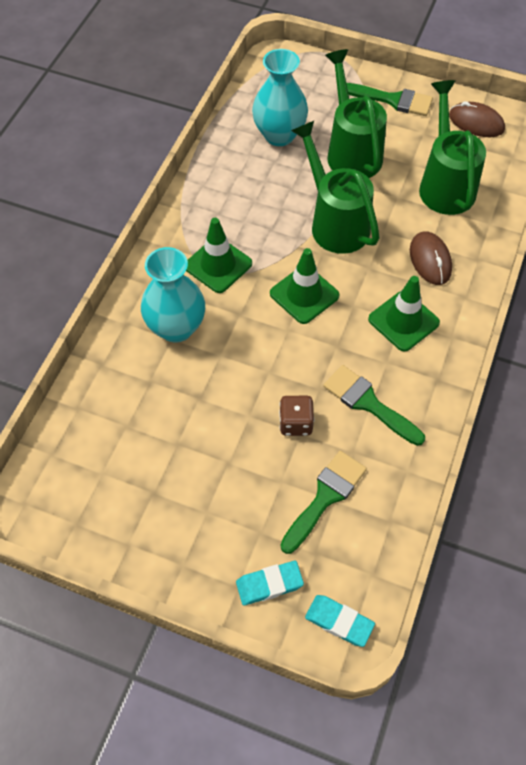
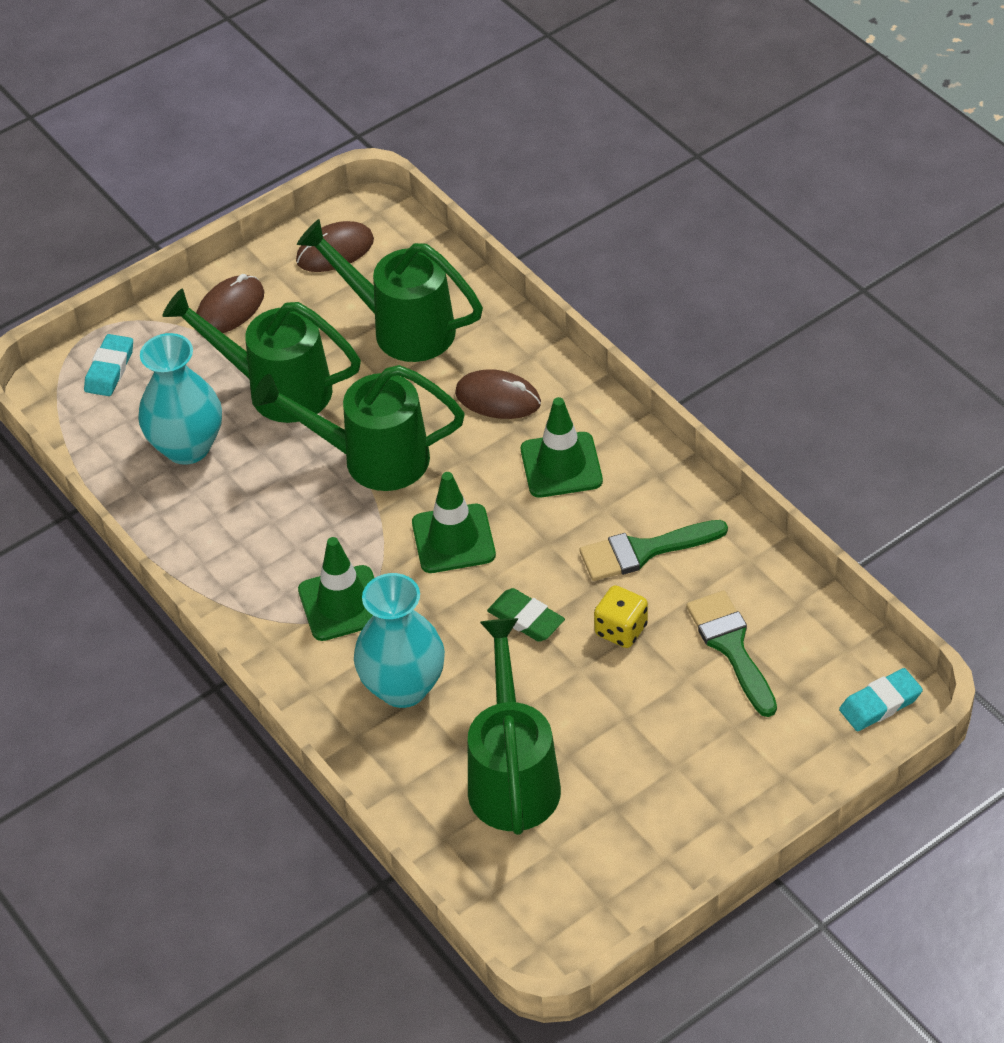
camera: 55 degrees left, 10 degrees down
(144, 421) = (513, 776): none -> green watering can
(269, 365) = (526, 619): none -> green eraser
(269, 584) = (800, 746): turquoise eraser -> turquoise eraser (110, 369)
(295, 423) = (621, 630): brown dice -> yellow dice
(392, 100) = (230, 309): green brush -> brown mouse

